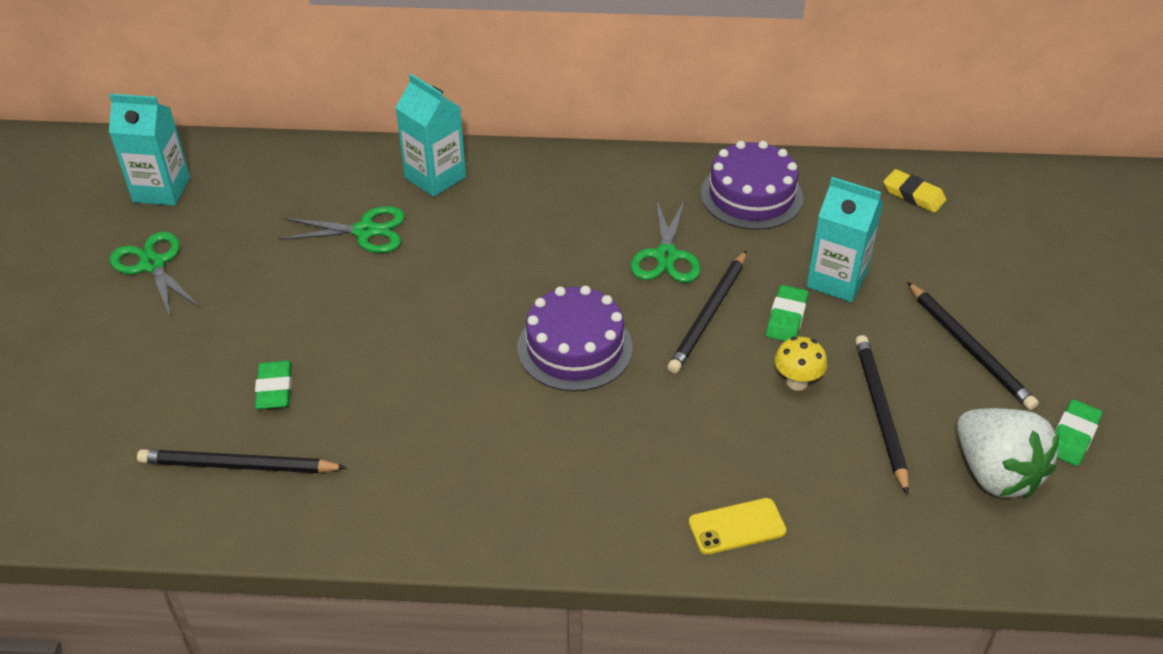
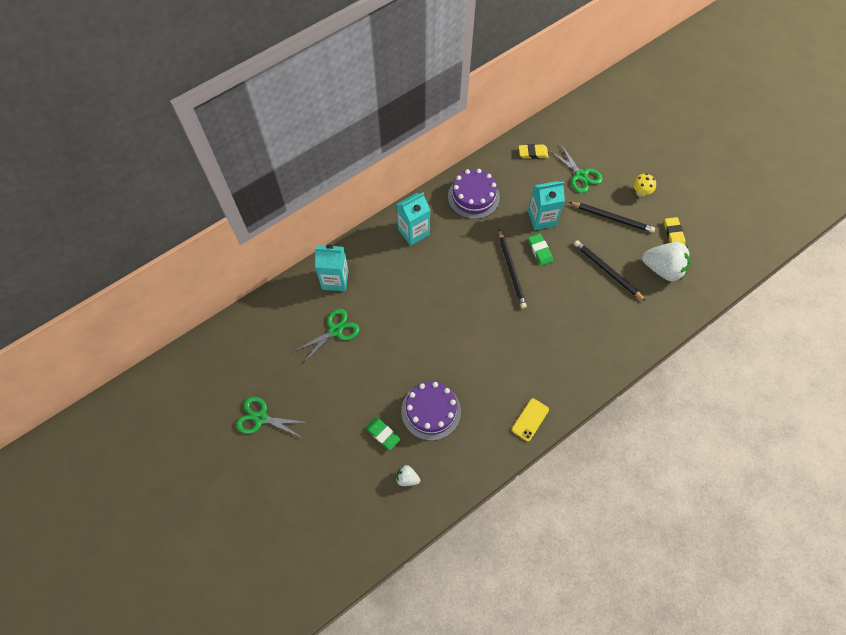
camera: 40 degrees left, 20 degrees up
(161, 190) = (217, 377): turquoise carton -> turquoise carton (413, 232)
(238, 466) = (407, 478): black pencil -> white strawberry
(575, 348) = (477, 324): purple cake -> purple cake (431, 411)
(666, 256) = (469, 253): green scissors -> green scissors (580, 176)
(737, 527) = (603, 357): yellow phone -> yellow phone (530, 419)
(797, 382) = (569, 279): yellow mushroom -> yellow mushroom (640, 192)
(1073, 436) = (673, 234): green eraser -> yellow eraser

